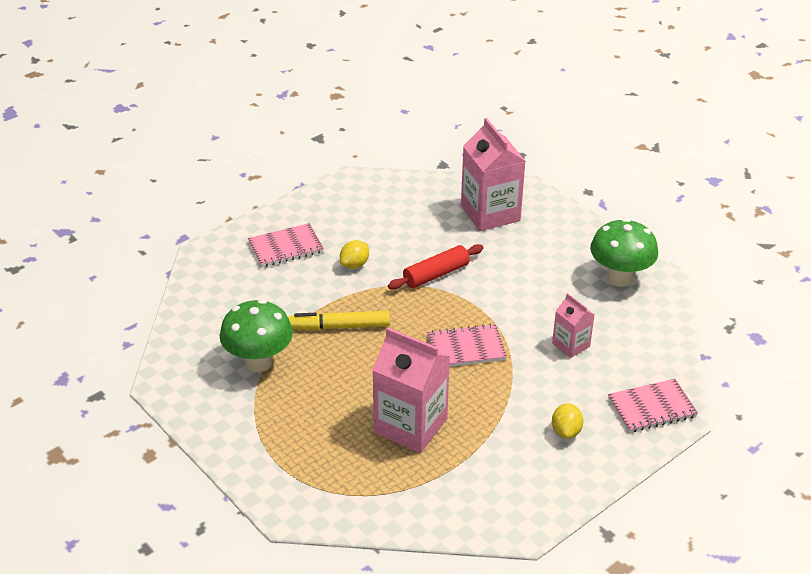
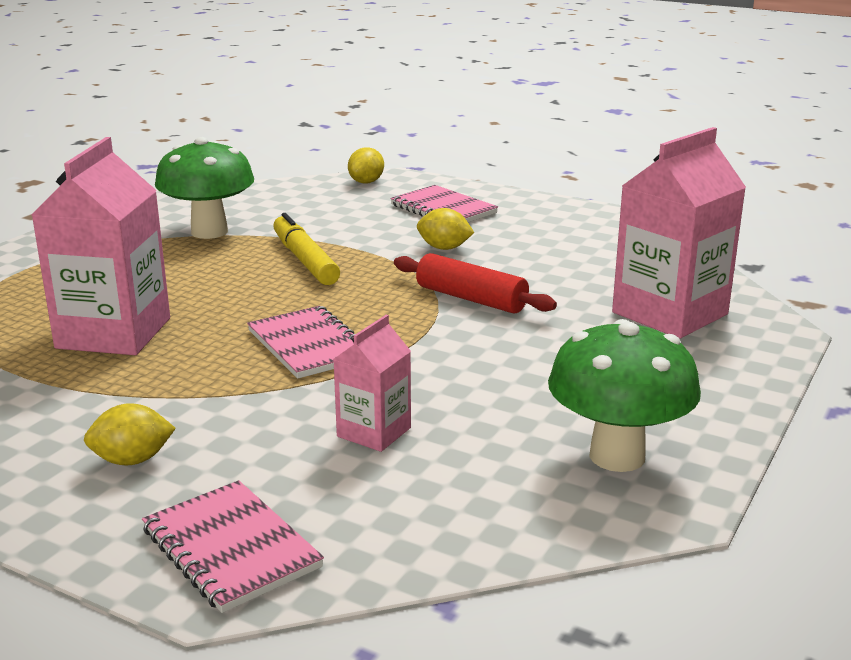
camera: 70 degrees right, 15 degrees down
(204, 268) = (366, 182): none -> yellow lemon

